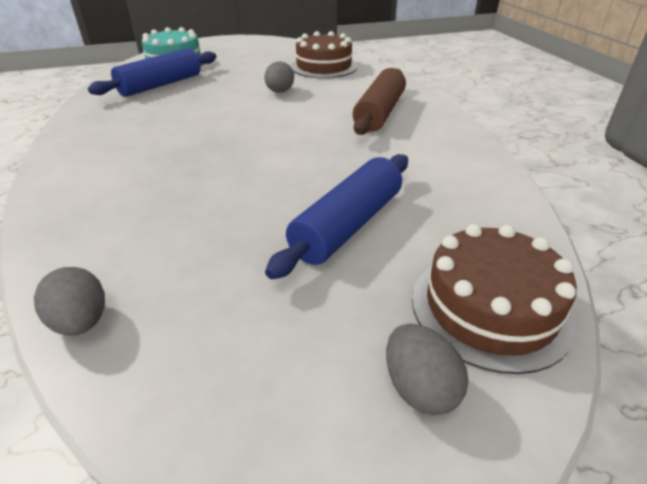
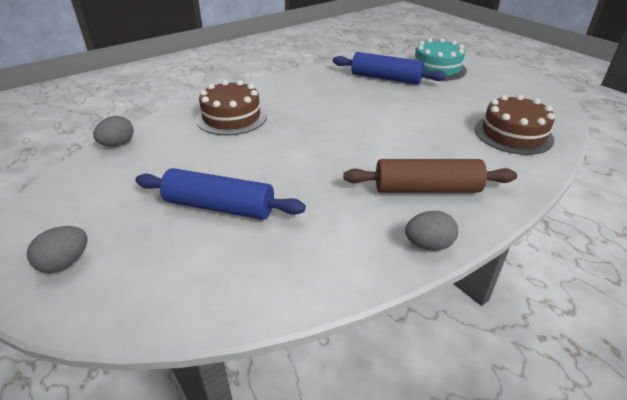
camera: 70 degrees right, 0 degrees up
(280, 92) = (423, 127): grey egg -> grey egg (428, 245)
(490, 308) = (134, 290): brown cake -> brown cake (231, 117)

